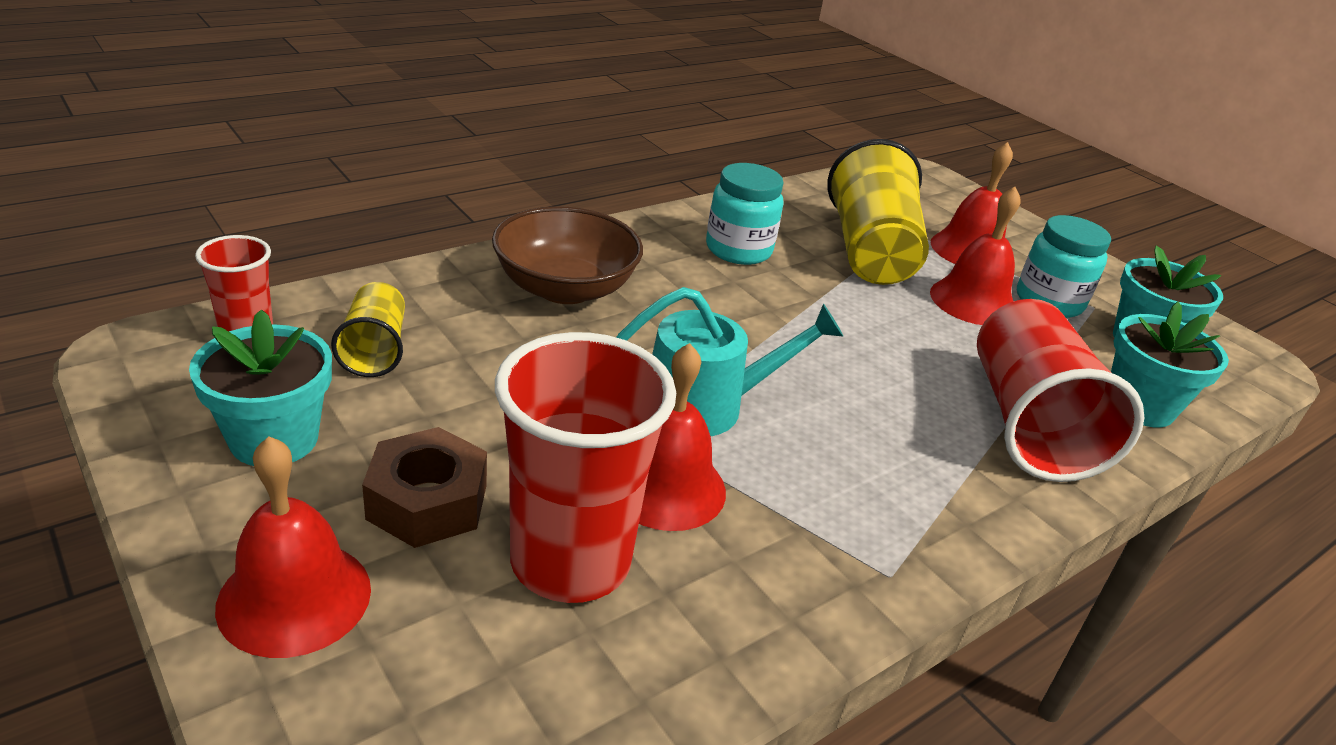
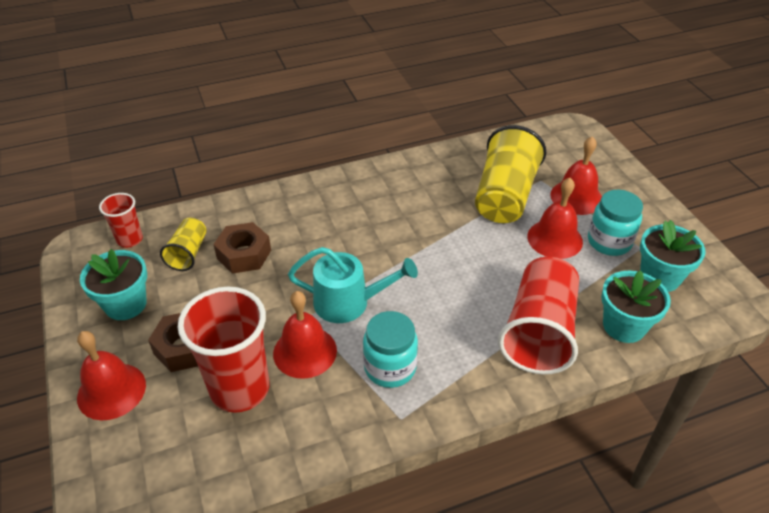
camera: 20 degrees right, 10 degrees up
(484, 345) = (244, 254): none -> brown nut
(565, 288) = (302, 217): brown bowl -> none
(738, 250) = (418, 192): turquoise jar -> turquoise jar (390, 368)

